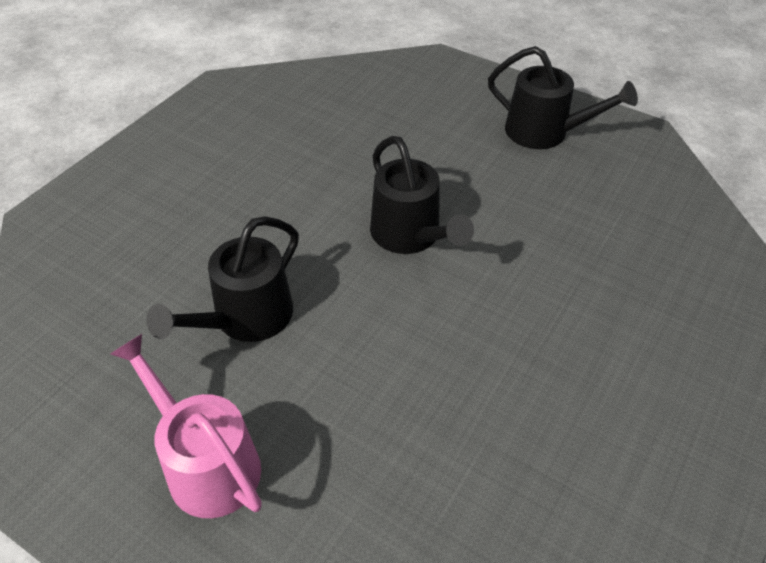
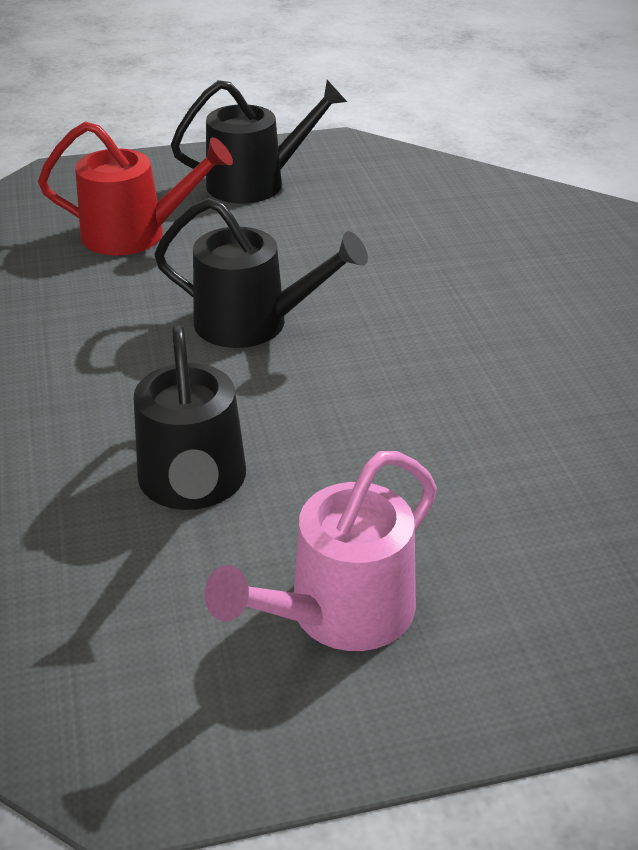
camera: 45 degrees left, 10 degrees down
(206, 463) = (339, 614): pink watering can -> pink watering can turned 45 degrees counterclockwise
(425, 129) = (135, 234): none -> red watering can

